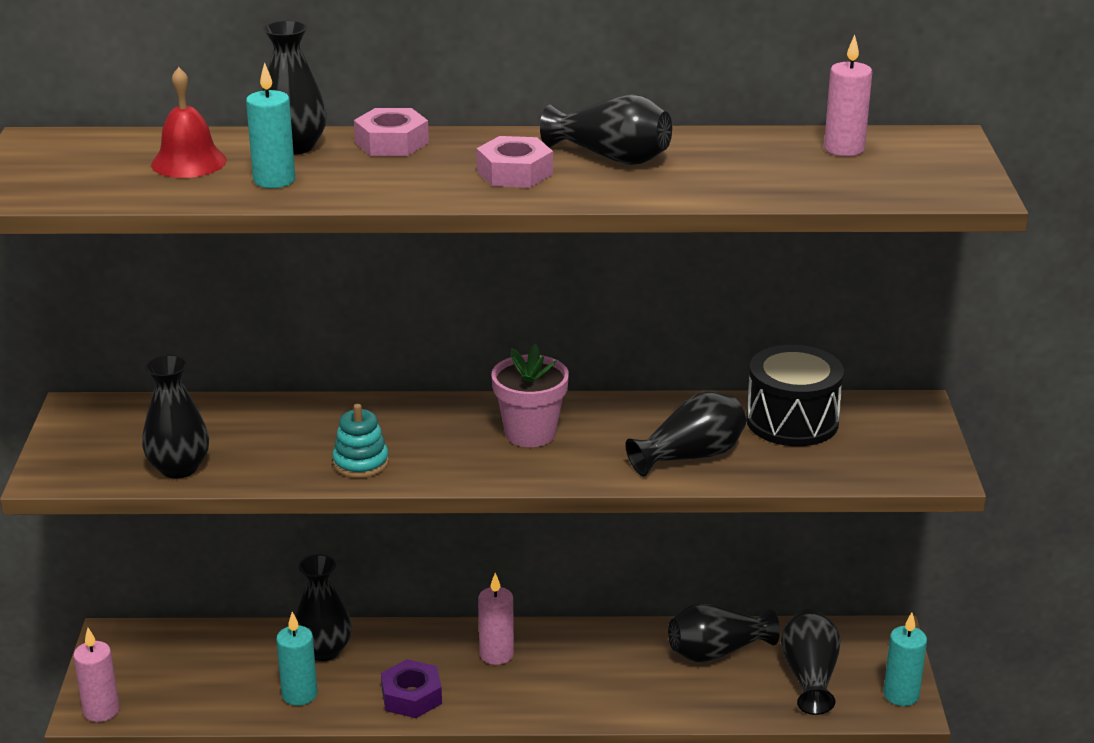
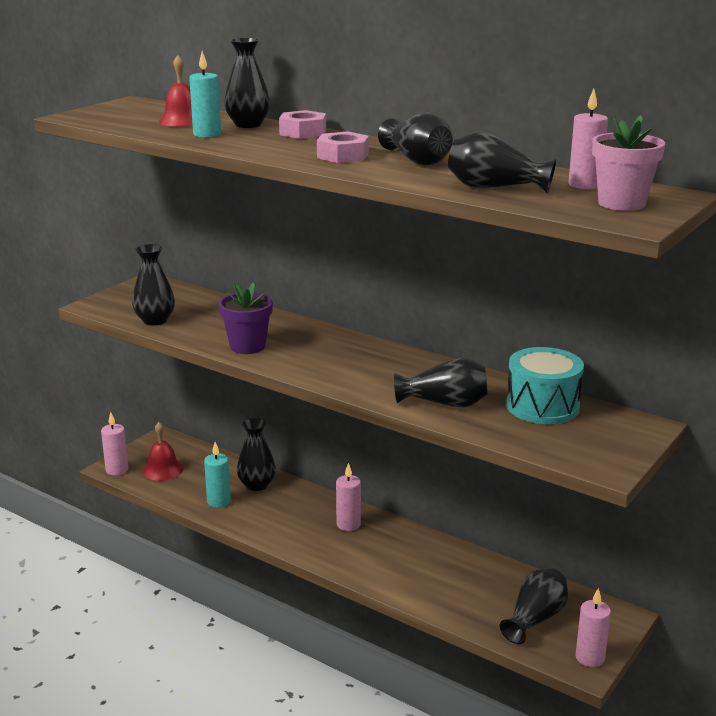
camera: 35 degrees right, 5 degrees down
(168, 682) = (163, 469): none -> red bell
(361, 463) = (247, 346): turquoise stacking toy -> purple flower pot
(411, 696) = (275, 527): purple nut -> none
(530, 433) = (363, 361): pink flower pot -> pink flower pot (621, 203)
(717, 652) = (487, 578): black vase -> black vase (494, 188)
(792, 421) = (542, 406): black drum -> turquoise drum
(901, 695) = (590, 658): turquoise candle -> pink candle

